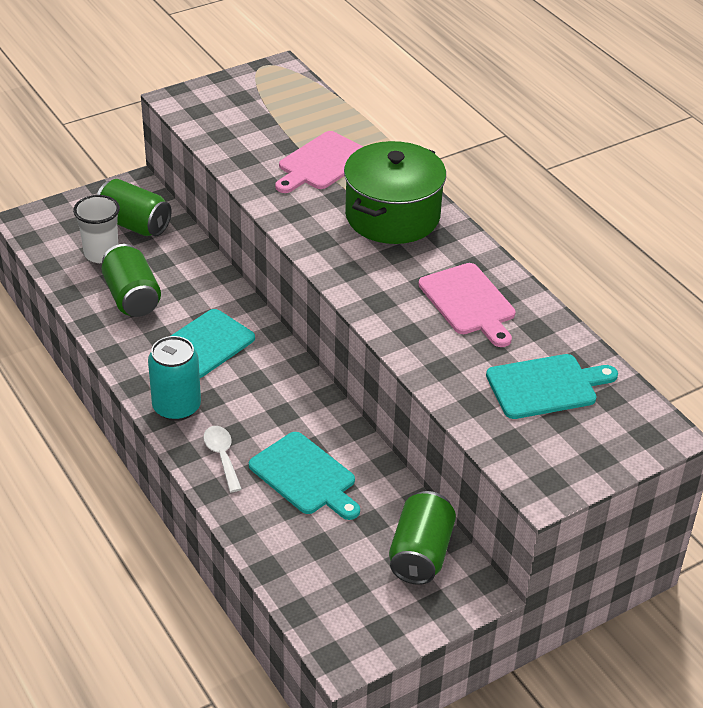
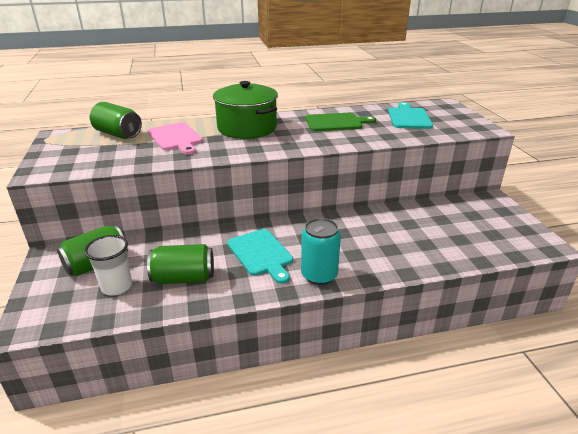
camera: 70 degrees left, 10 degrees down
(222, 456) = (375, 263): white spoon -> none
(305, 476) = (401, 234): turquoise cutting board -> none
(420, 554) = (466, 209): green can -> green can (118, 134)
(469, 302) = (336, 122): pink cutting board -> green cutting board

